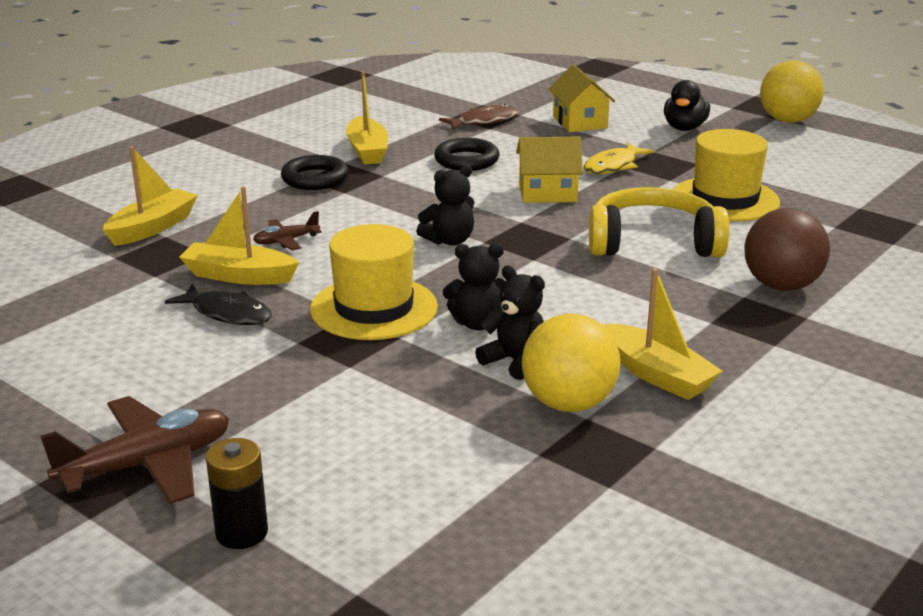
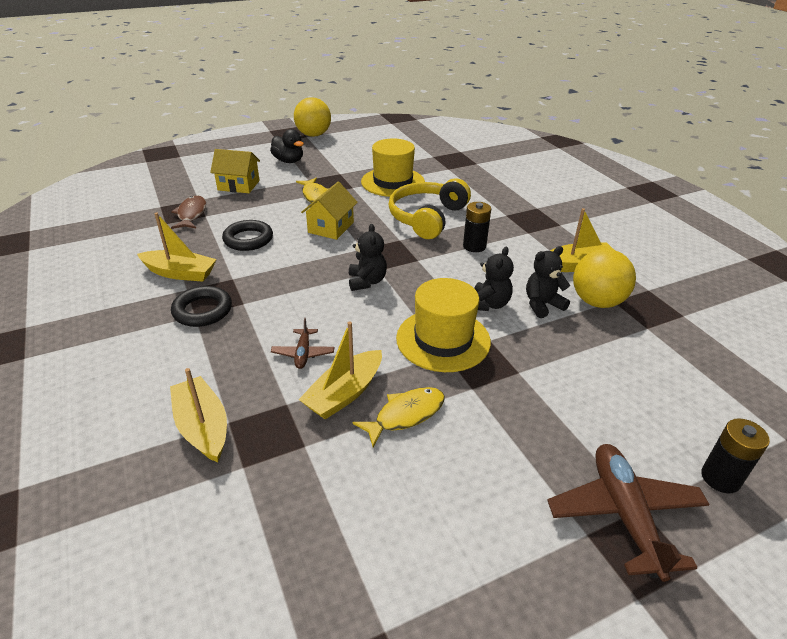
camera: 65 degrees left, 10 degrees up
(227, 313) = (405, 415): black fish -> yellow fish
(615, 288) = (474, 246): none -> black battery
(781, 285) = (501, 202): brown ball -> none

